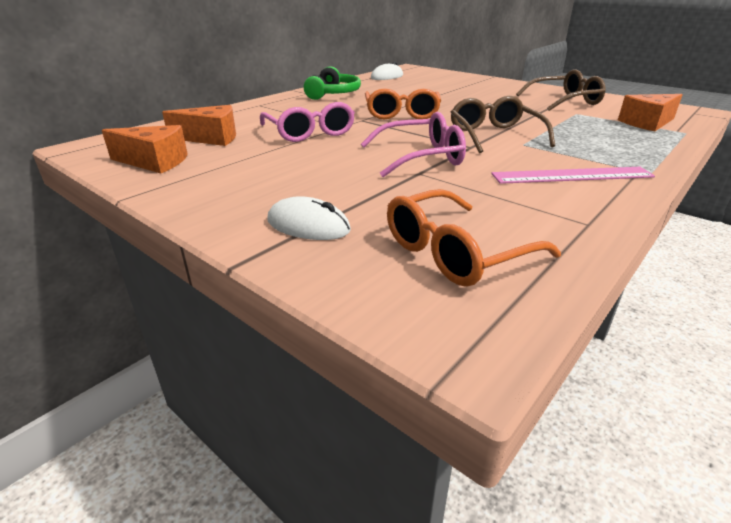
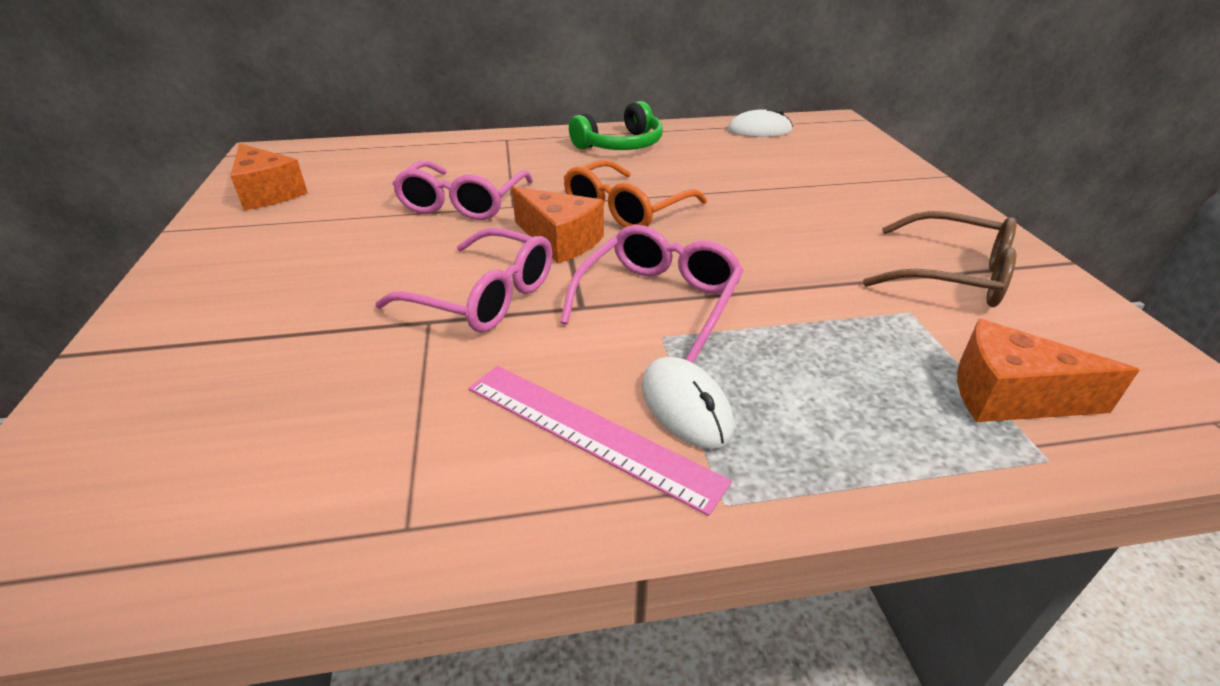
camera: 40 degrees right, 5 degrees up
(211, 138) = (367, 177): orange cheese -> orange cheese (560, 240)
(308, 225) = (191, 340): white mouse -> white mouse (685, 406)
(456, 252) = (200, 462): orange glasses -> none
(494, 135) = (658, 301): brown glasses -> pink glasses

